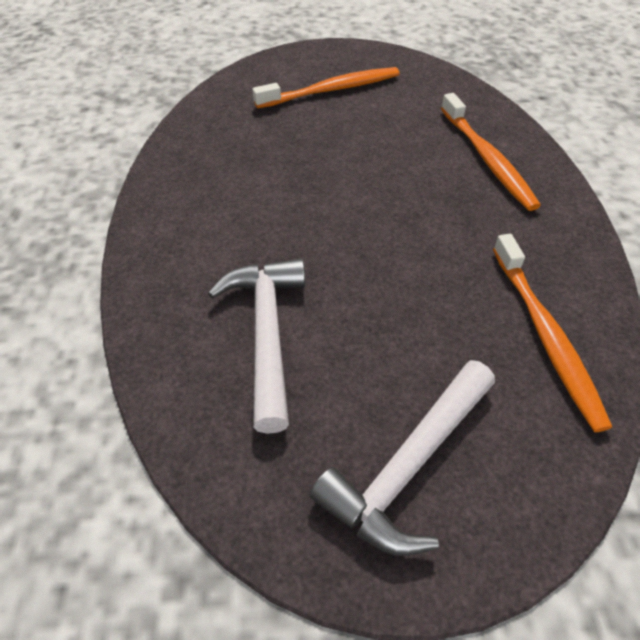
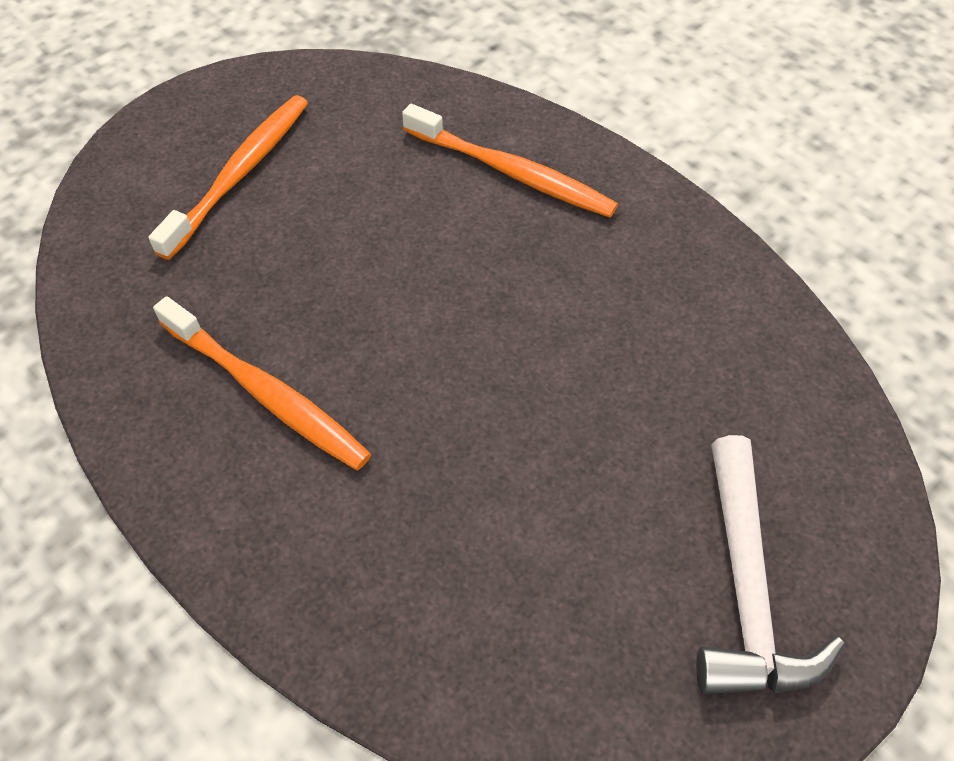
camera: 40 degrees left, 5 degrees up
(267, 334) = (487, 557): white hammer -> none
(546, 336) = (742, 358): orange toothbrush -> orange toothbrush (267, 393)

